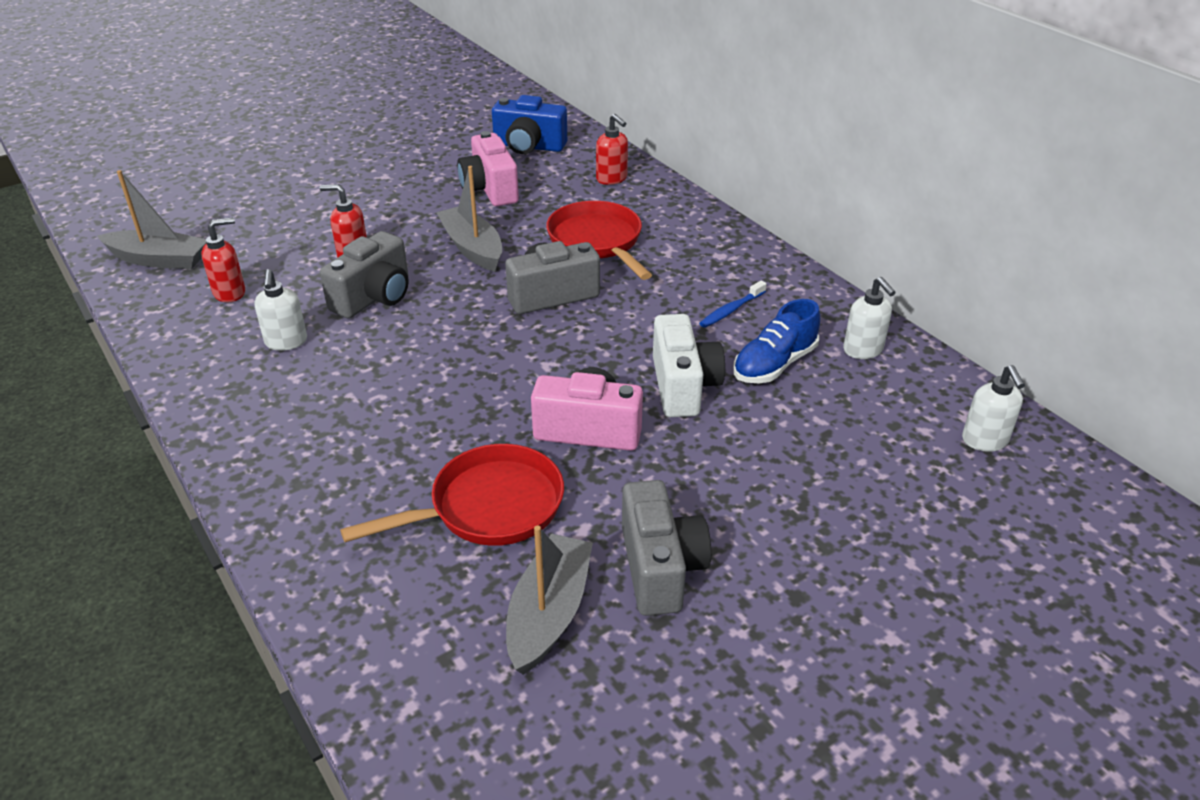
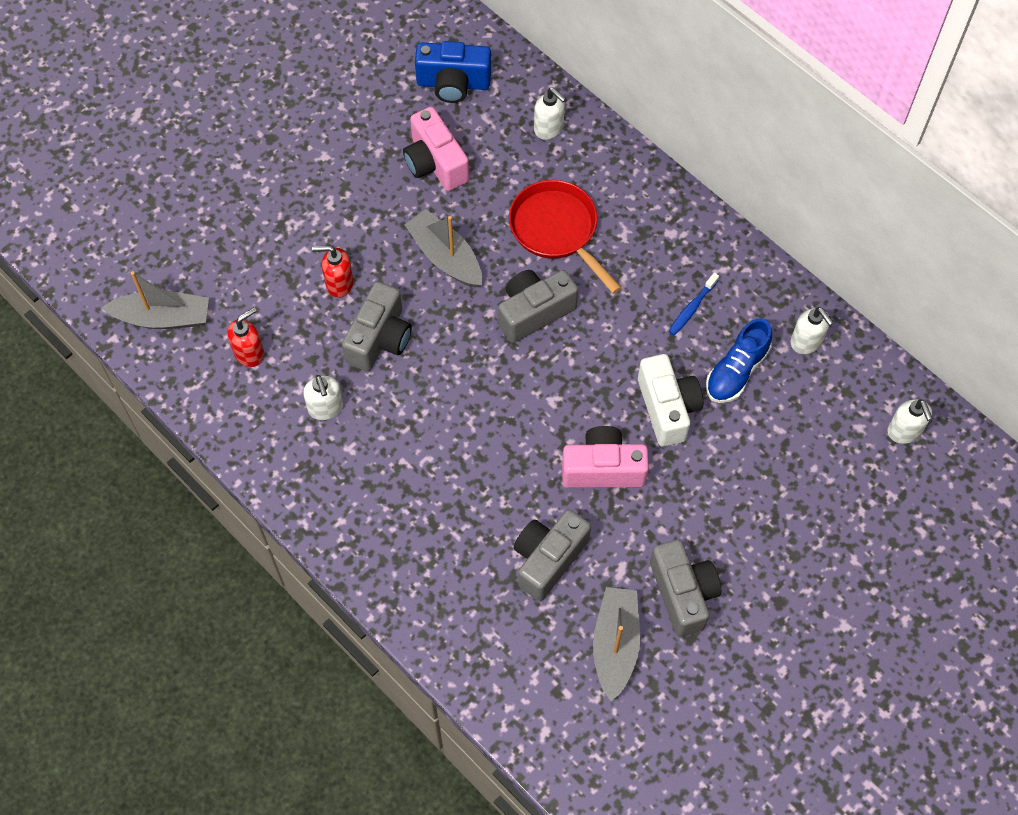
camera: 10 degrees left, 25 degrees up
(489, 507) = (548, 559): red pan -> grey camera
(612, 179) = (549, 128): red soap dispenser -> white soap dispenser

